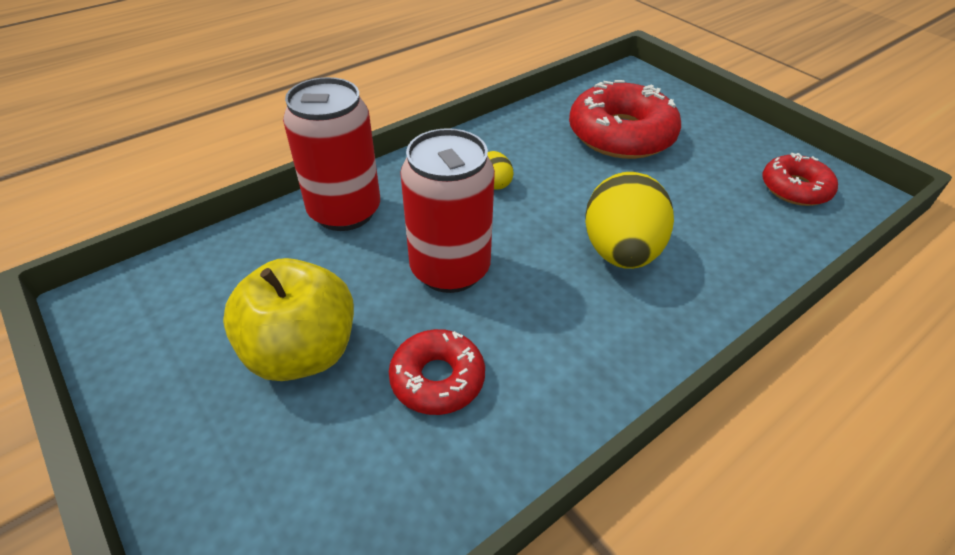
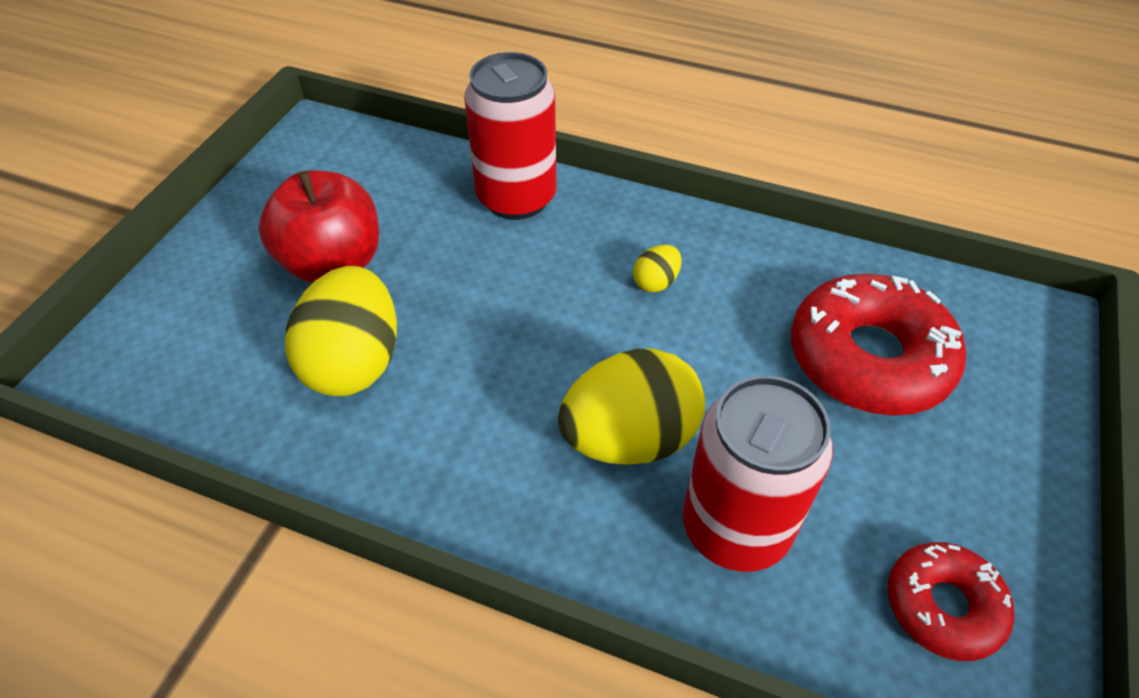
camera: 60 degrees right, 5 degrees up
(302, 352) = (333, 263): yellow apple -> red apple
(437, 379) = (354, 362): red donut -> yellow egg
(450, 269) = (494, 308): red can -> red can (735, 527)

